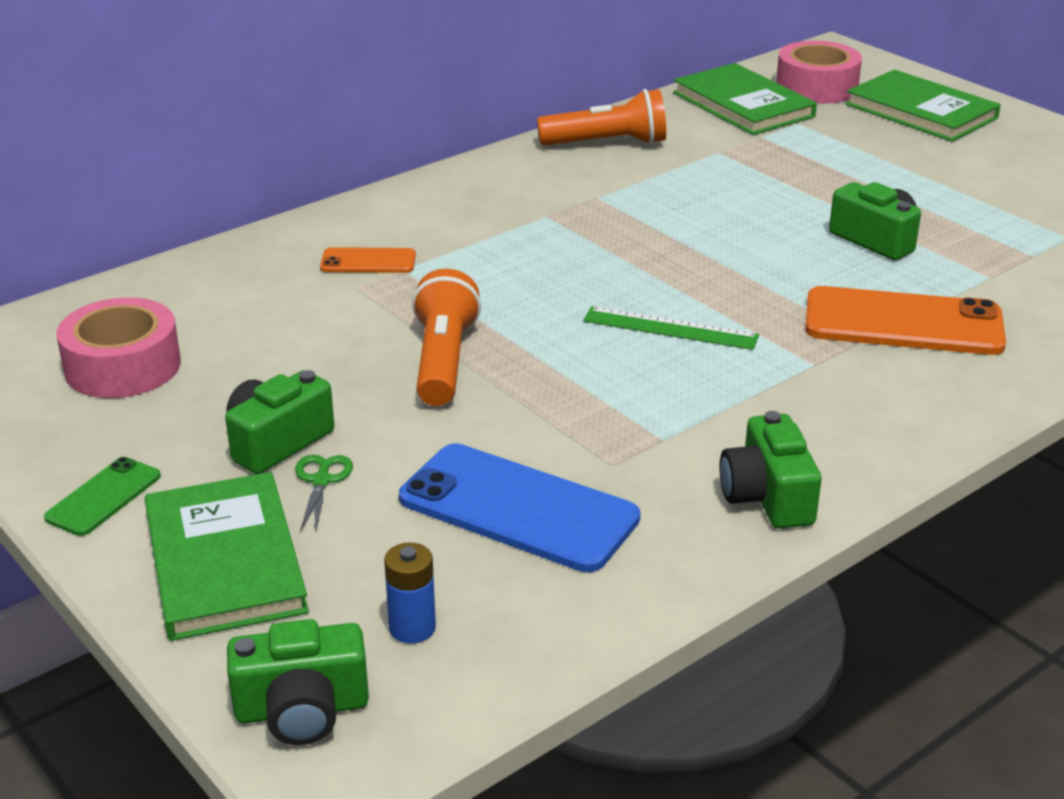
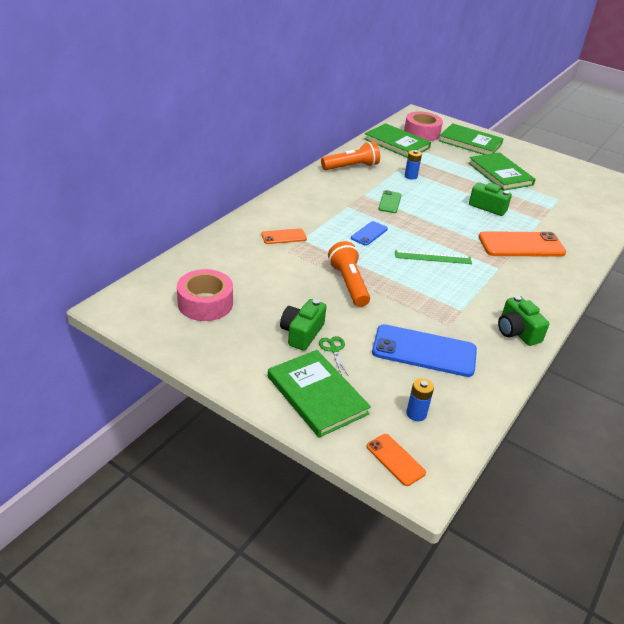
camera: 20 degrees left, 5 degrees up
(103, 497) = (241, 371): green phone -> green phone (390, 202)
(302, 710) = (395, 459): green camera -> orange phone
(557, 271) = (369, 233): none -> blue phone
(730, 169) = (410, 176): none -> blue battery
(951, 177) = (500, 174): none -> green book

